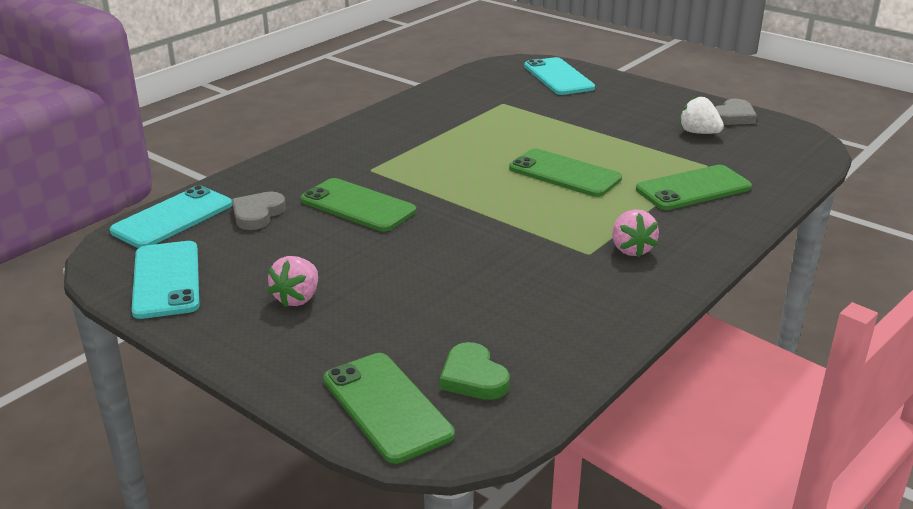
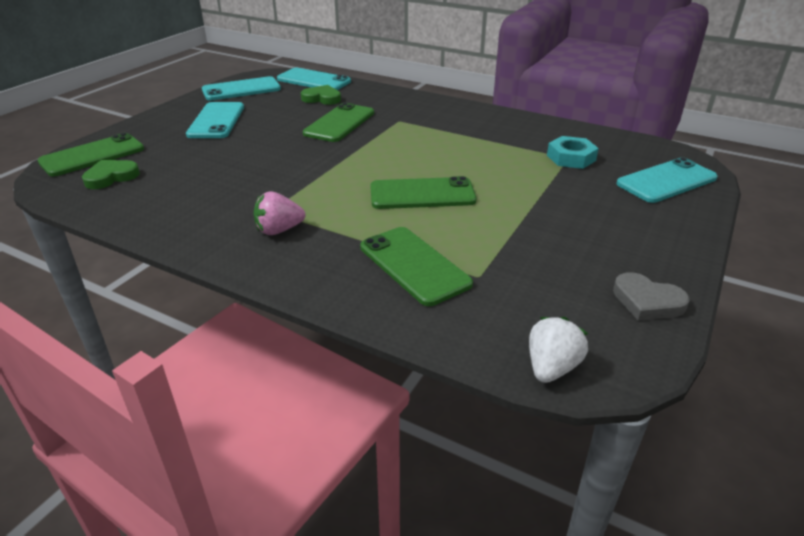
camera: 80 degrees right, 5 degrees up
(257, 214) = (322, 98): grey heart -> green heart
(297, 298) = (216, 121): pink strawberry -> turquoise phone
(503, 102) = (571, 158): none -> turquoise nut
(564, 174) = (422, 194): green phone -> green phone turned 60 degrees clockwise
(699, 132) = (572, 272): white strawberry -> white strawberry (551, 368)

